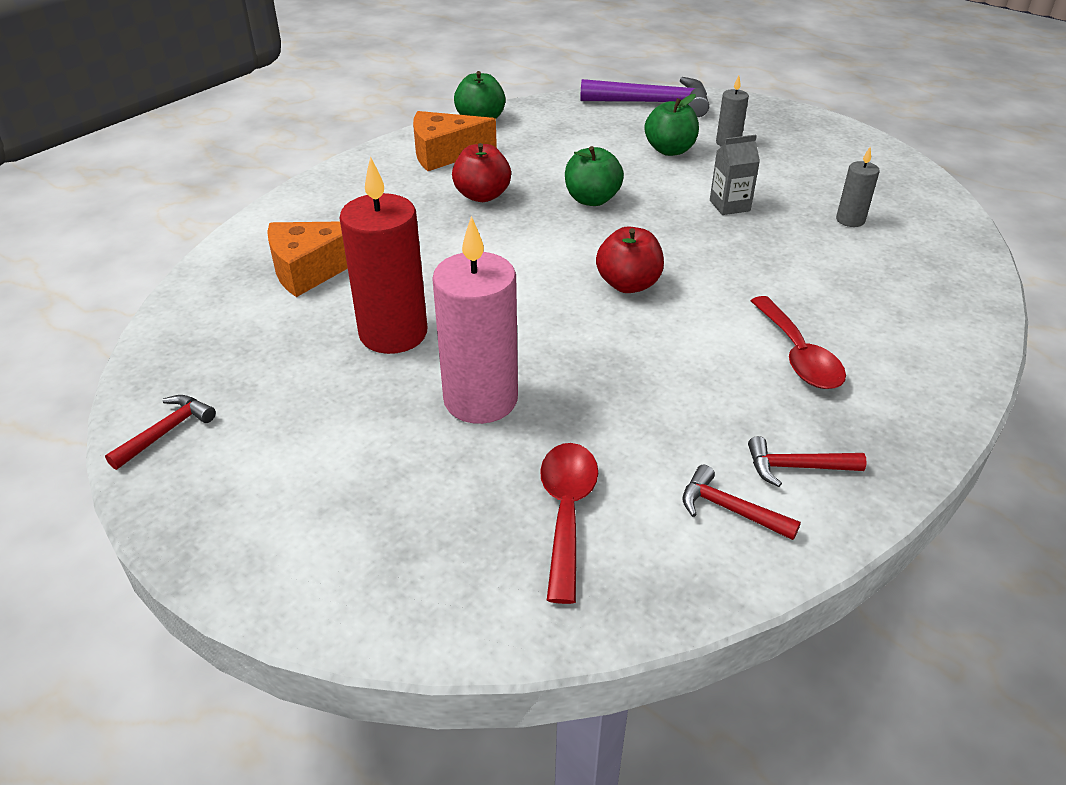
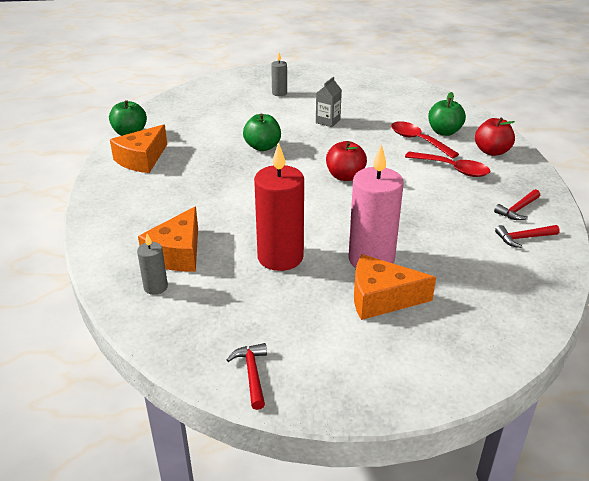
camera: 45 degrees left, 5 degrees down
(411, 450) = (381, 298): none -> orange cheese
(482, 196) = (204, 171): red apple -> red apple (492, 151)
(567, 512) = (478, 278): red spoon -> red spoon (418, 140)
(653, 103) = (211, 88): purple hammer -> none
(670, 150) = (259, 108): green apple -> green apple (444, 132)
(850, 220) = (383, 106): grey candle -> grey candle (155, 287)

